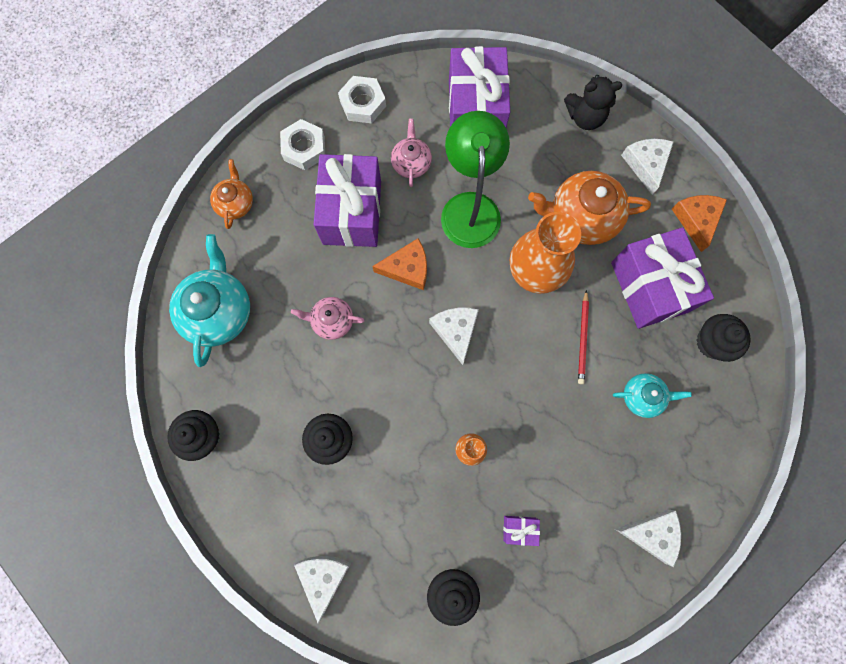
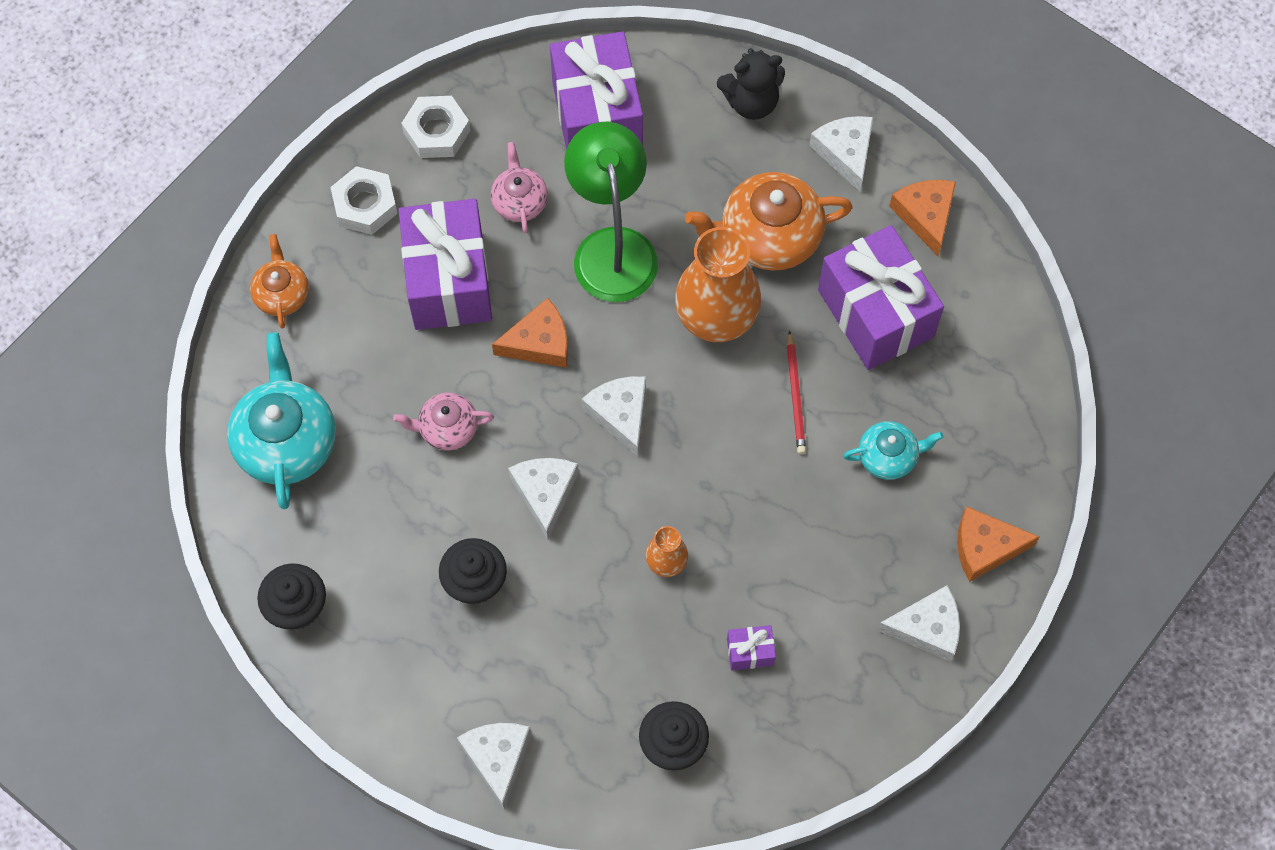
camera: 10 degrees left, 10 degrees down
(392, 381) = (545, 493): none -> white cheese
(703, 479) = (985, 547): none -> orange cheese
(712, 342) = (970, 372): black cupcake -> none

